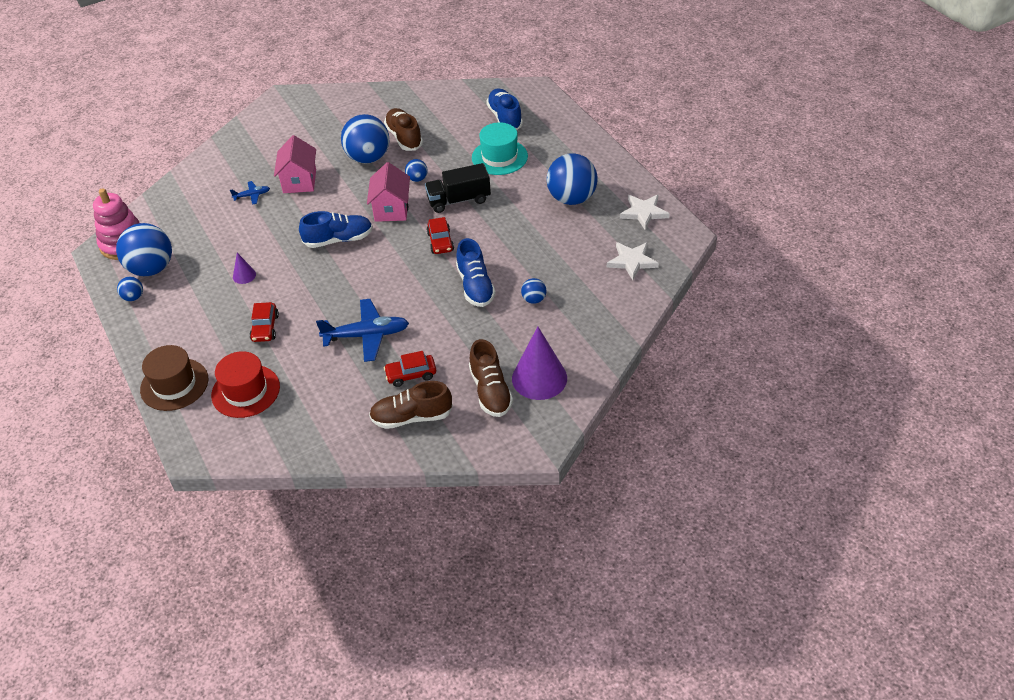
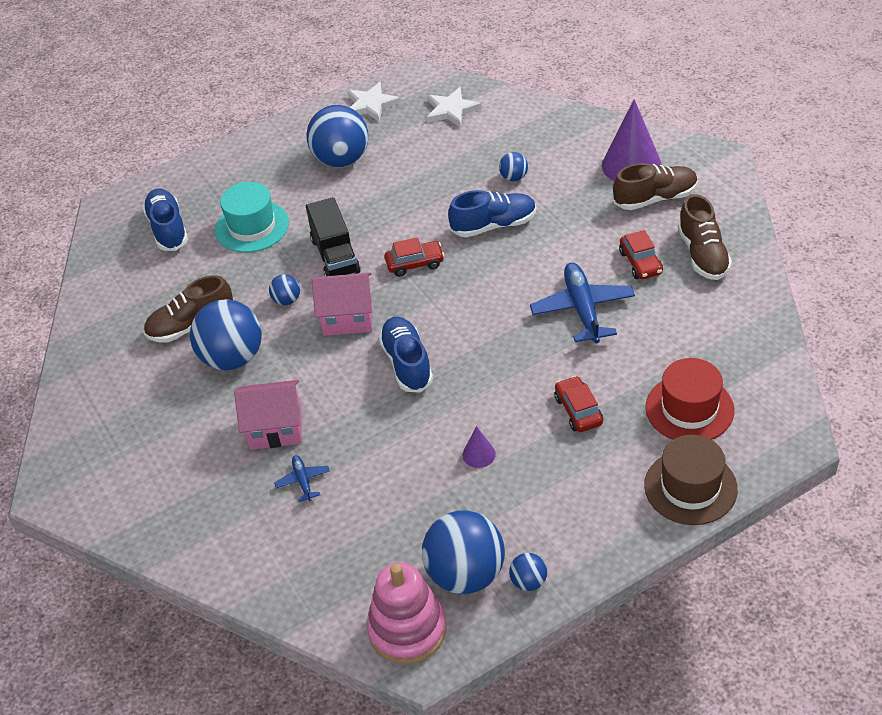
camera: 90 degrees left, 0 degrees up
(265, 328) = (578, 410): red car -> red car turned 105 degrees counterclockwise
(505, 118) = (168, 229): blue shoe -> blue shoe turned 90 degrees clockwise

